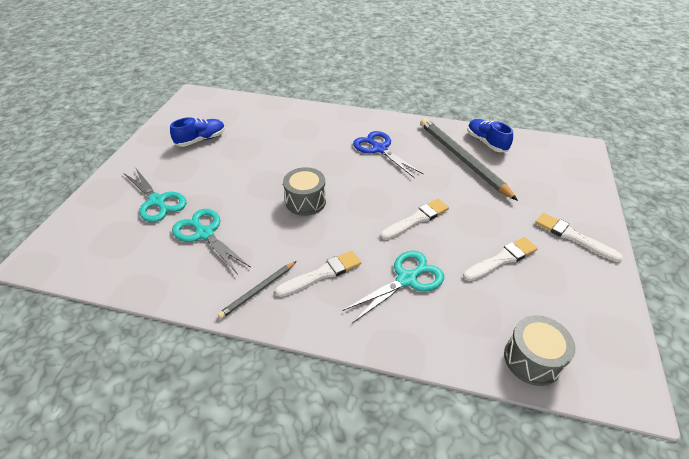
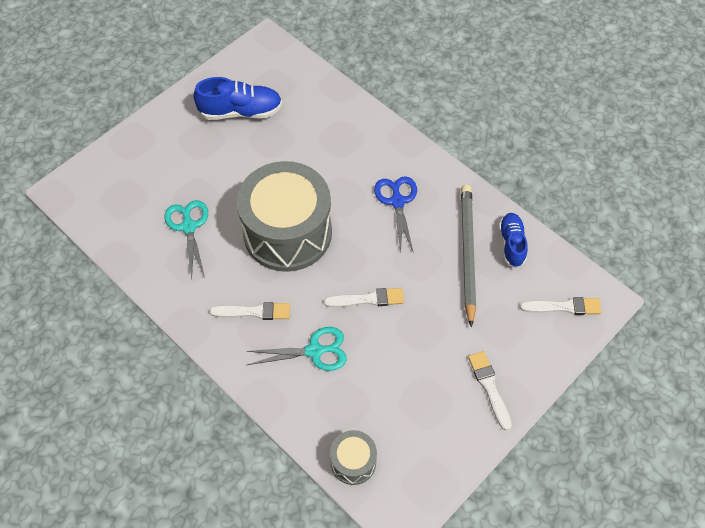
camera: 30 degrees right, 15 degrees up
(157, 201) = (169, 173): turquoise scissors -> none
(201, 140) = (241, 111): blue shoe -> blue shoe, size x1.51
(258, 290) = (199, 302): grey pencil -> none
(305, 201) = (287, 232): grey drum -> grey drum, size x2.23
(502, 259) = (406, 374): white brush -> white brush (564, 307)

